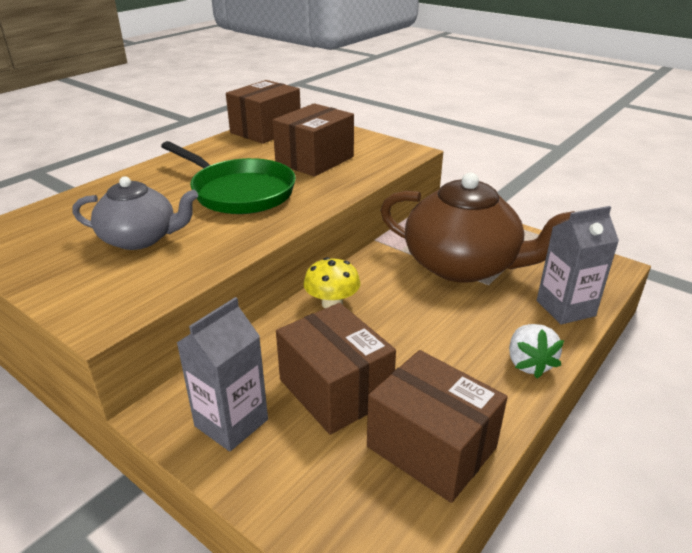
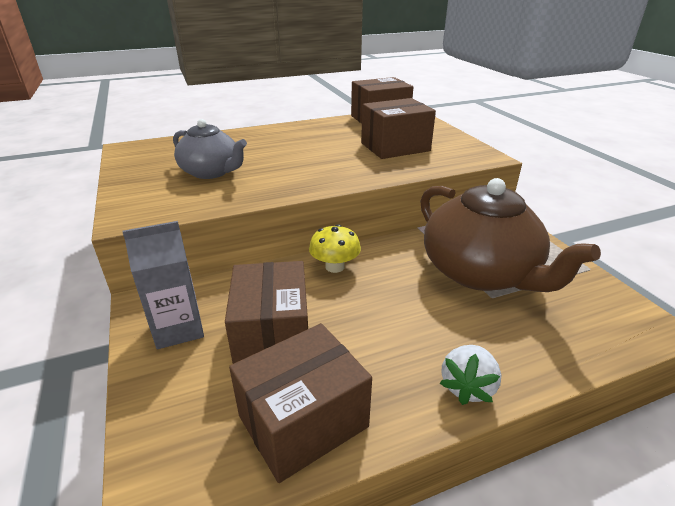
camera: 30 degrees right, 0 degrees up
(239, 192) = (311, 157): green pan -> none
(431, 447) = (303, 421): brown box -> brown box turned 75 degrees clockwise
(565, 308) = (558, 349): grey carton -> none

